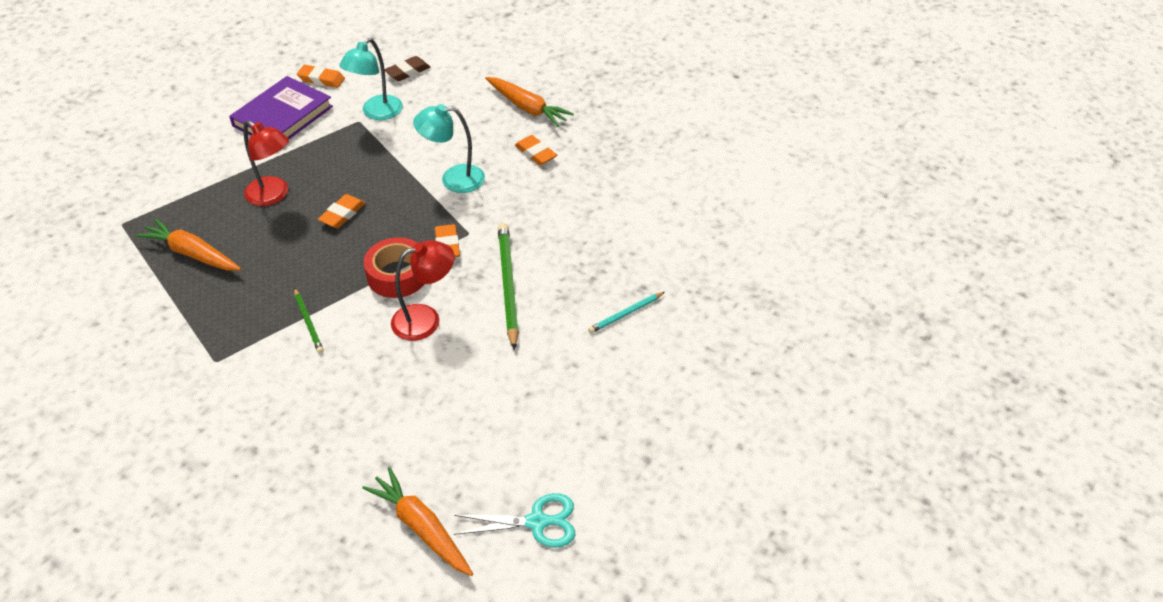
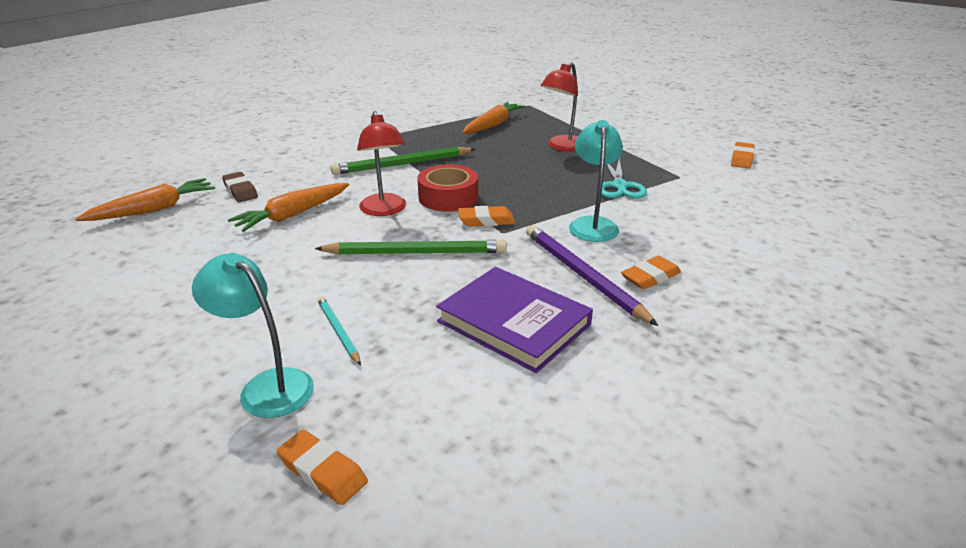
camera: 95 degrees right, 15 degrees down
(282, 116) = (675, 146): purple book -> purple book (514, 323)
(308, 322) = (402, 164): green pencil -> green pencil, size x1.86
(342, 214) = (536, 173): orange eraser -> orange eraser (323, 471)
(376, 113) = (697, 184): turquoise lamp -> turquoise lamp (267, 386)
(407, 72) = (781, 199): brown eraser -> brown eraser (240, 191)
(527, 108) = (747, 274): orange carrot -> orange carrot (293, 215)
(536, 187) = (582, 275): none -> purple pencil
(537, 522) = (103, 261): turquoise scissors -> turquoise scissors (620, 186)

